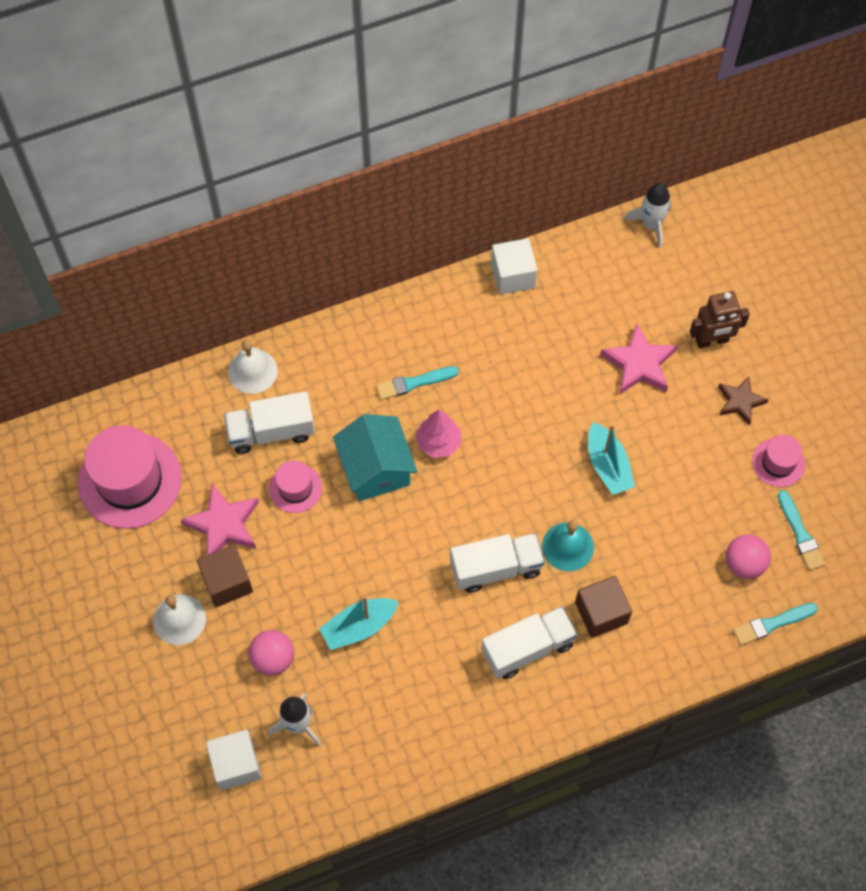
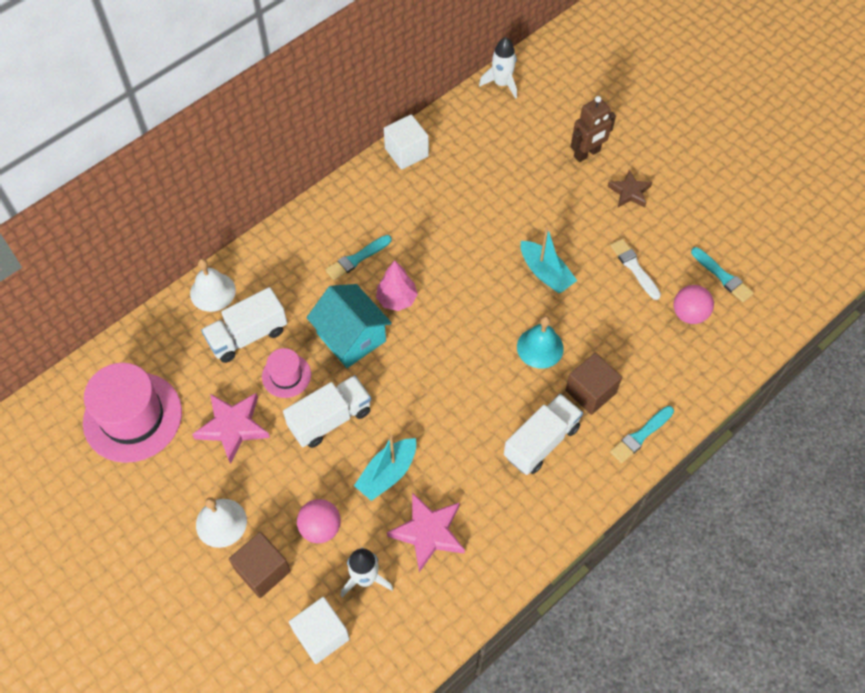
camera: 20 degrees left, 5 degrees down
(227, 582) = (254, 475): brown cube -> brown cube (263, 571)
(496, 568) = (487, 385): white truck -> white truck (330, 419)
(639, 364) = (537, 188): pink star -> pink star (428, 532)
(707, 491) = (634, 268): none -> white brush
(772, 624) = (733, 354): turquoise brush -> turquoise brush (641, 435)
(778, 462) = (680, 228): pink hat -> none

